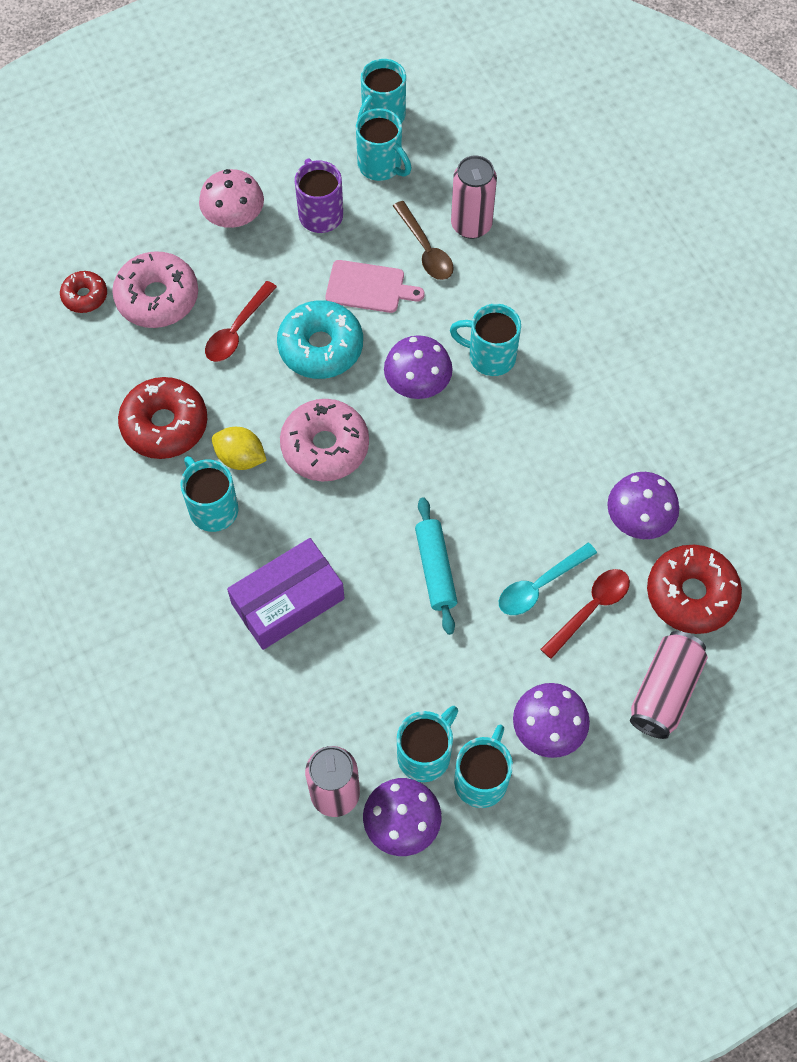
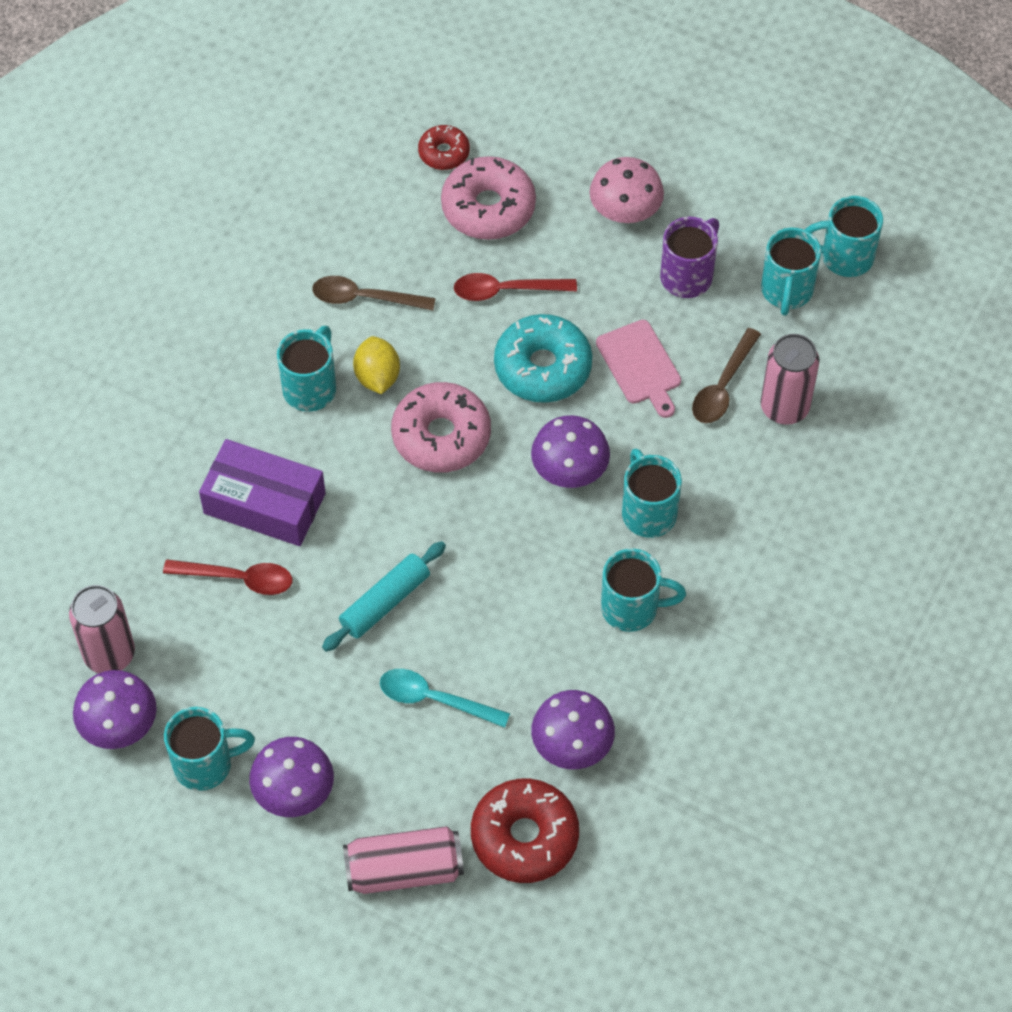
camera: 55 degrees right, 5 degrees down
(165, 425) = (364, 298): red donut -> brown spoon
(425, 754) = (196, 704): turquoise mug -> turquoise mug (632, 608)
(591, 608) = (443, 757): red spoon -> red spoon (238, 579)

